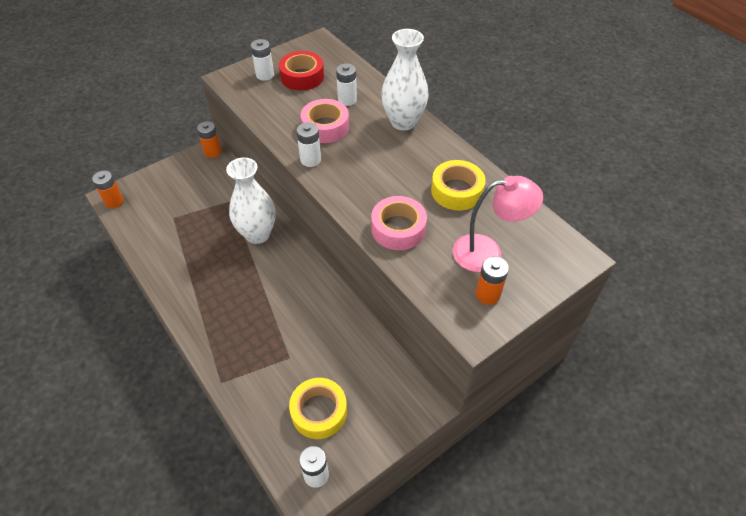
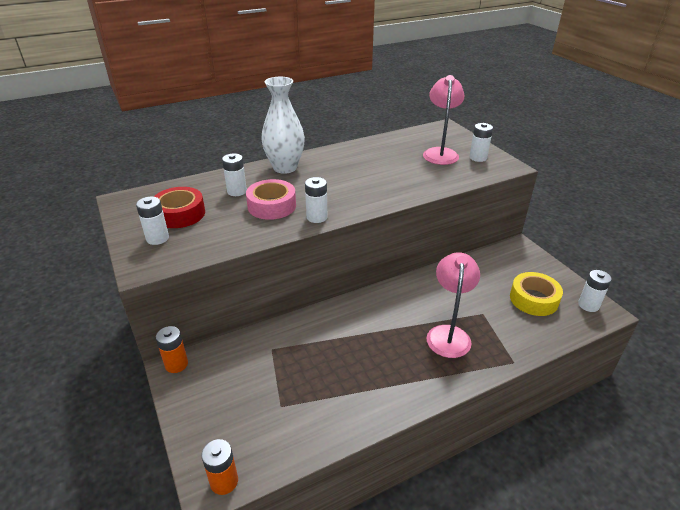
camera: 80 degrees left, 15 degrees down
(256, 325) = (448, 334): none -> pink lamp
(257, 234) = (330, 328): white vase -> none
(398, 229) = (413, 183): pink tape -> none
(456, 191) = (377, 156): yellow tape -> none
(487, 294) = (478, 158): orange battery -> white battery

